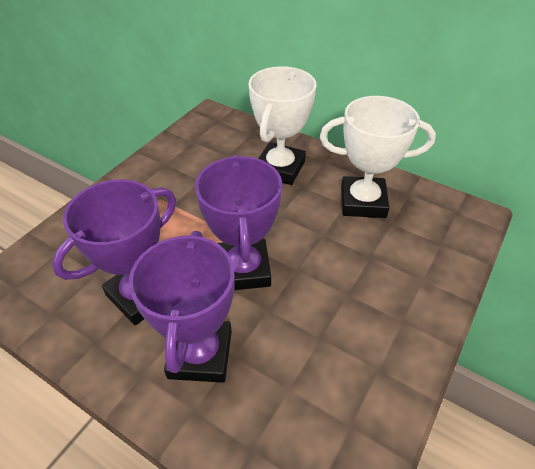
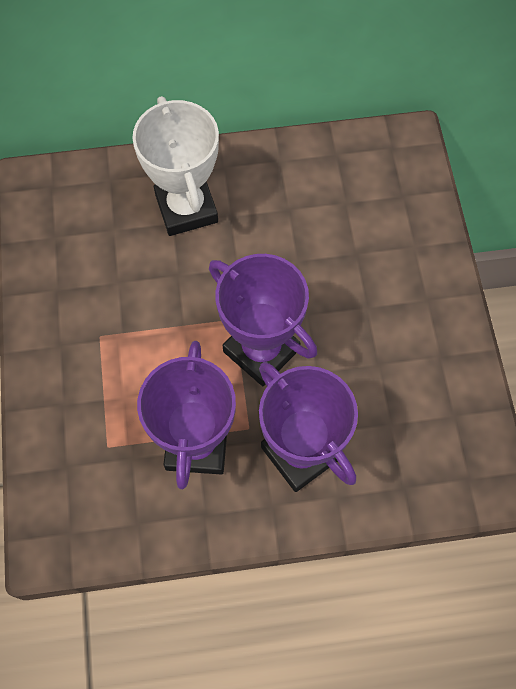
camera: 40 degrees left, 20 degrees up
(363, 202) = (302, 195): white trophy -> none

